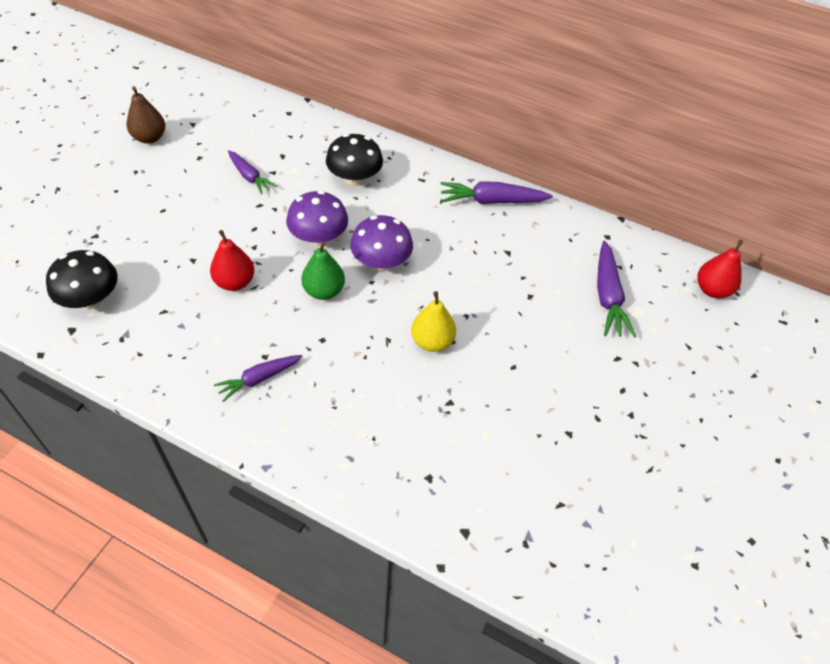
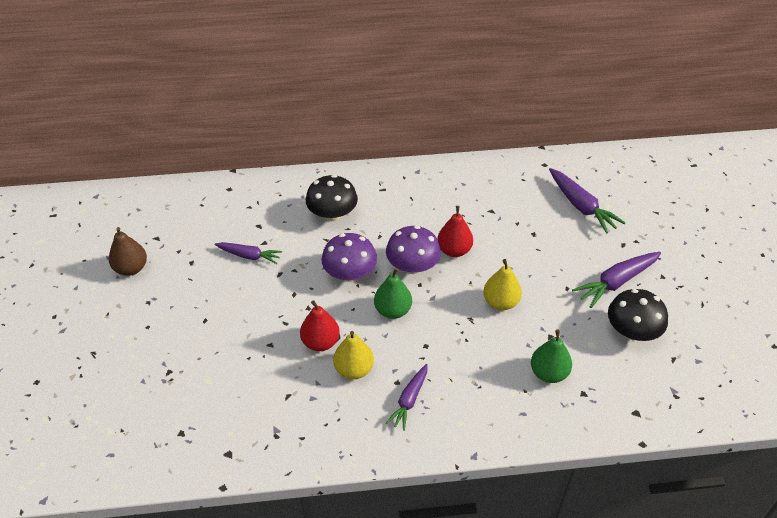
camera: 30 degrees left, 5 degrees down
(91, 299) = (219, 421): black mushroom -> black mushroom (632, 331)
(239, 322) = (354, 369): none -> yellow pear
(413, 436) = (548, 373): none -> green pear
(492, 201) = (447, 179): purple carrot -> purple carrot (616, 282)
(712, 290) = (637, 166): red pear -> red pear (454, 250)

